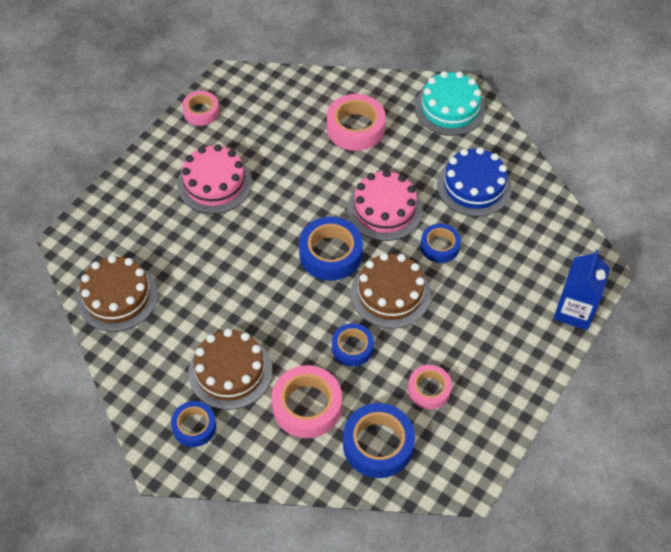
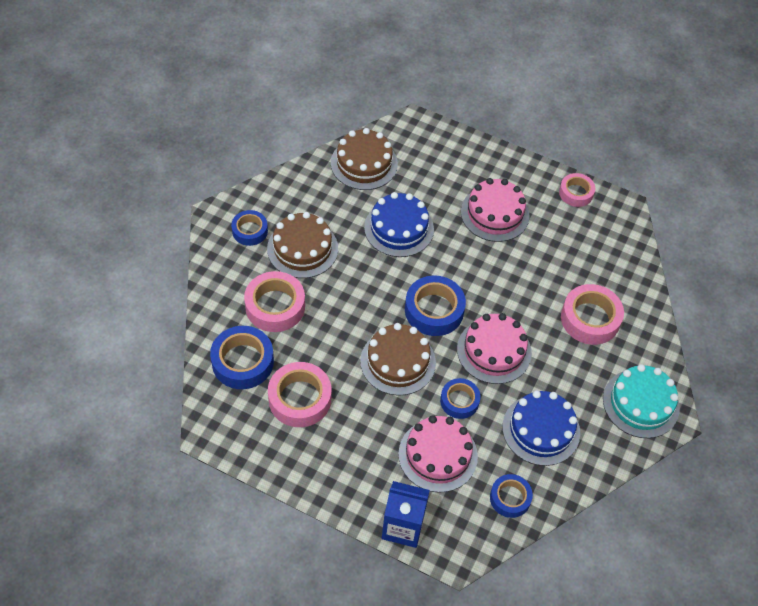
camera: 80 degrees right, 0 degrees up
(218, 273) = (399, 228): none -> blue cake
(352, 348) = (336, 335): blue tape -> blue tape (510, 498)
(429, 389) = (300, 399): pink tape -> pink tape, size x1.60
(498, 272) = (438, 455): none -> pink cake

